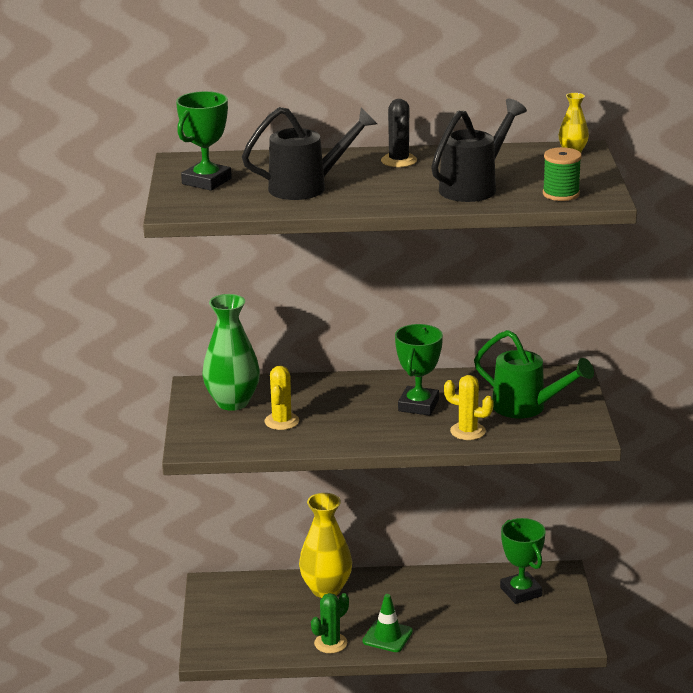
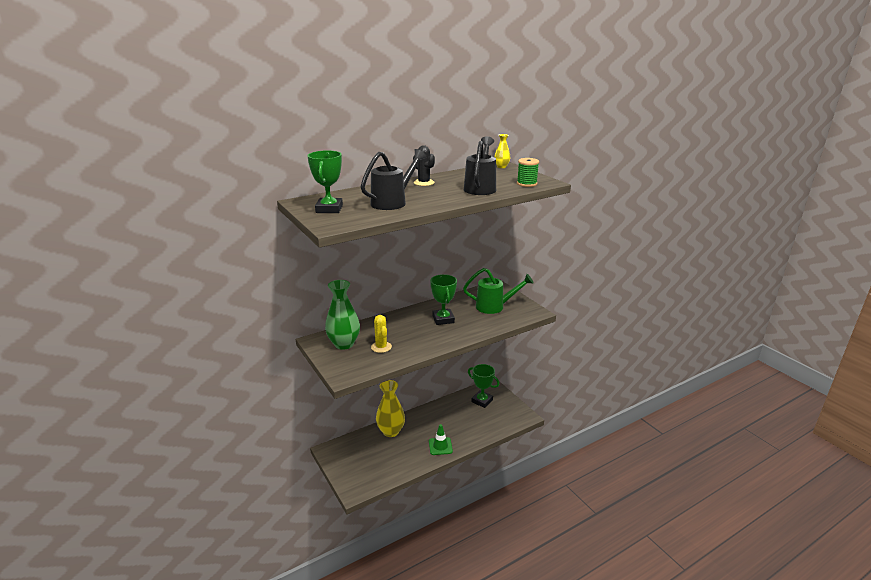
camera: 30 degrees left, 0 degrees up
(330, 643) = (415, 461): green cactus -> none
(467, 431) = (480, 326): yellow cactus -> none

